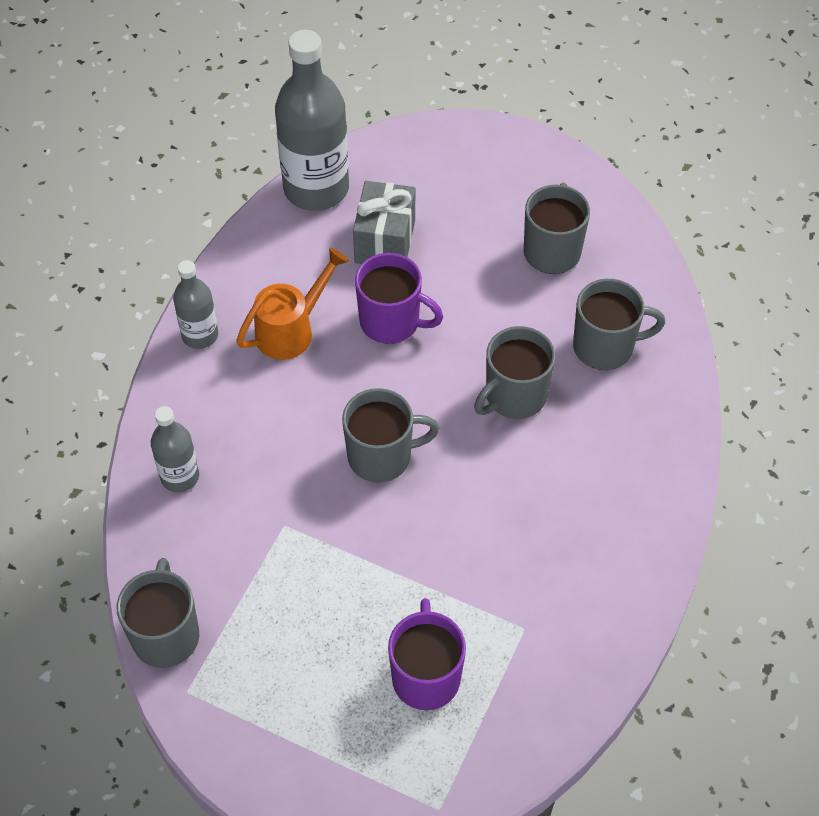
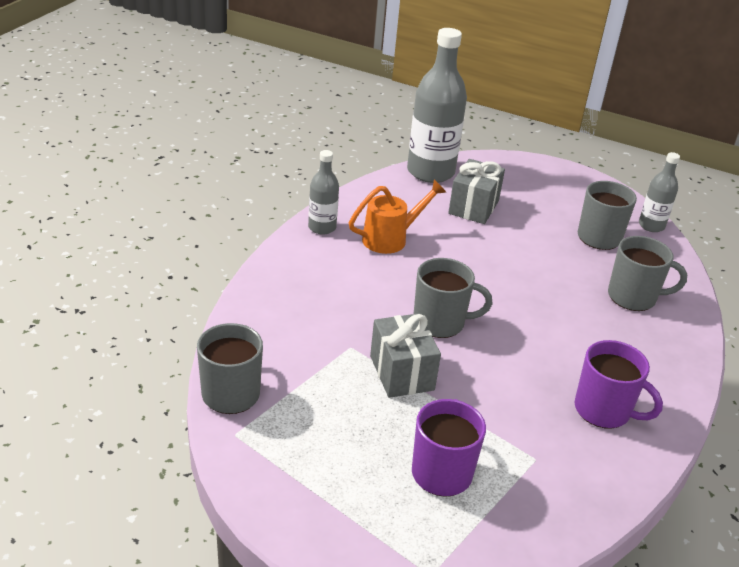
camera: 10 degrees right, 20 degrees down
(180, 476) = (278, 300): grey bottle -> grey bottle (651, 226)
(352, 548) = (401, 373): none -> grey gift
(391, 322) = (467, 249): purple mug -> purple mug (604, 410)
(514, 396) = (555, 310): grey mug -> none

